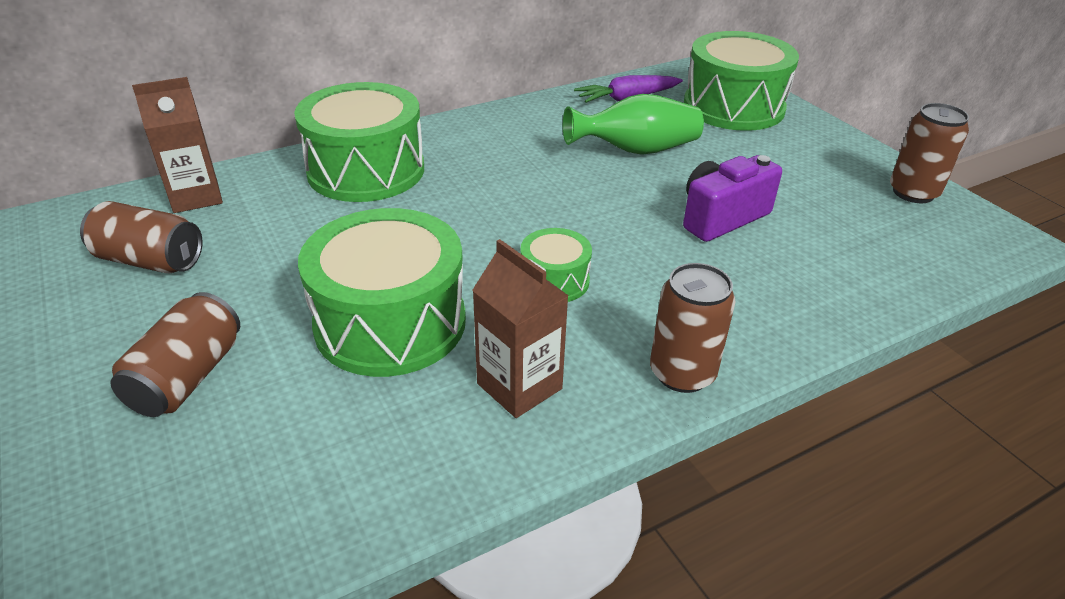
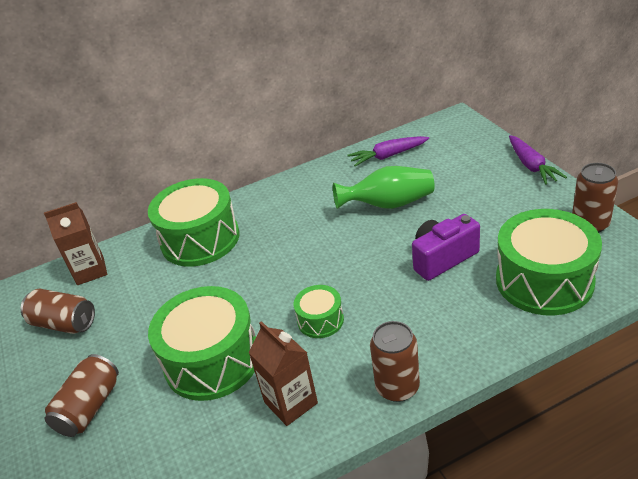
camera: 10 degrees right, 0 degrees up
(733, 107) = (467, 156): green drum -> green drum (544, 280)
(820, 124) = (531, 166): none -> purple carrot

